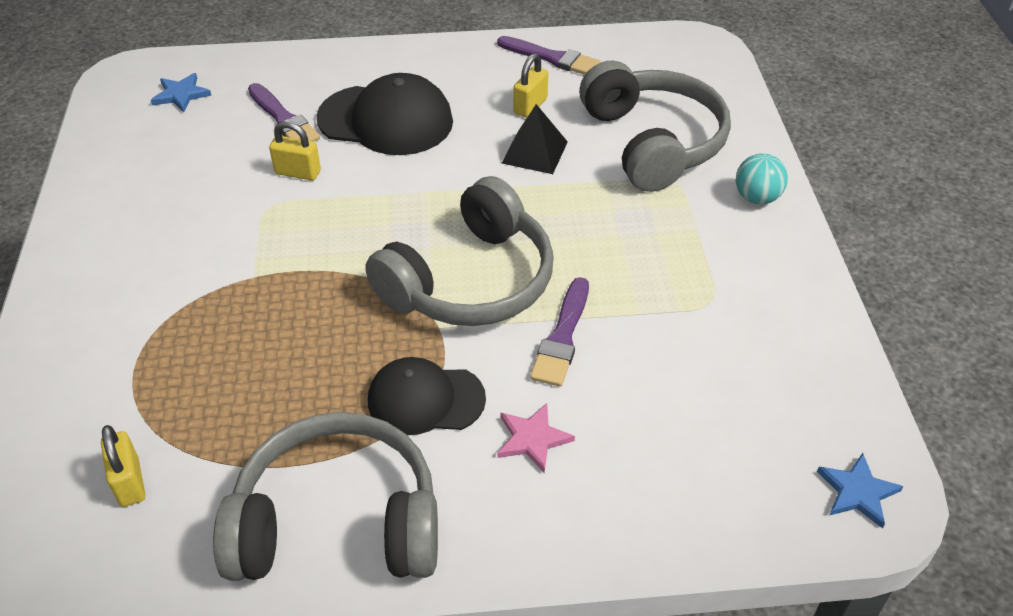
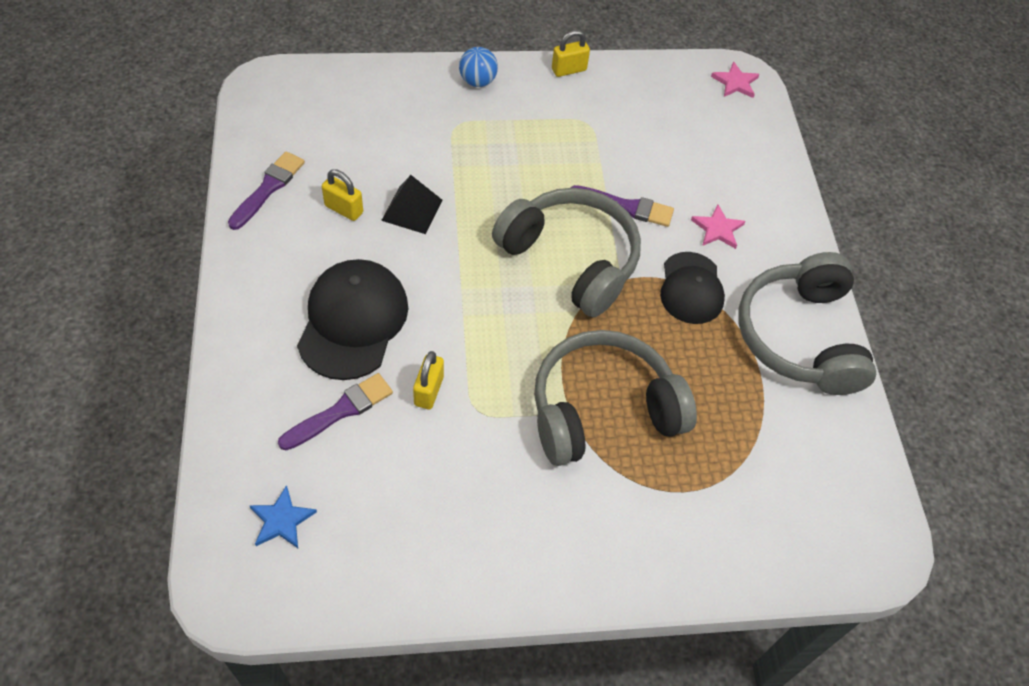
camera: 95 degrees left, 10 degrees up
(129, 482) = (789, 472): yellow padlock -> yellow padlock (569, 70)
(653, 142) = (405, 132): grey headphones -> grey headphones (603, 410)
(757, 198) = (477, 81): turquoise ball -> blue ball
(857, 492) = (735, 82): blue star -> pink star

